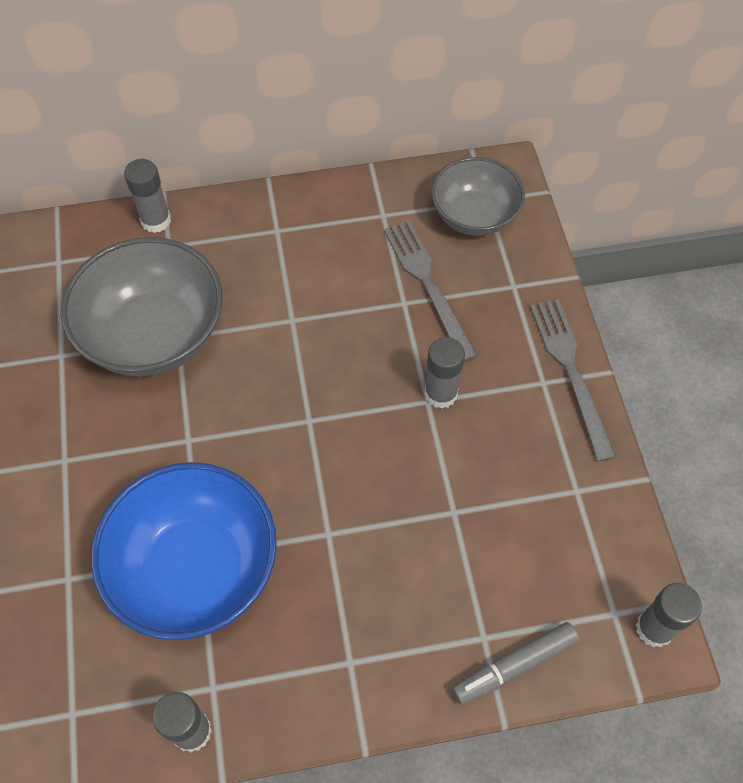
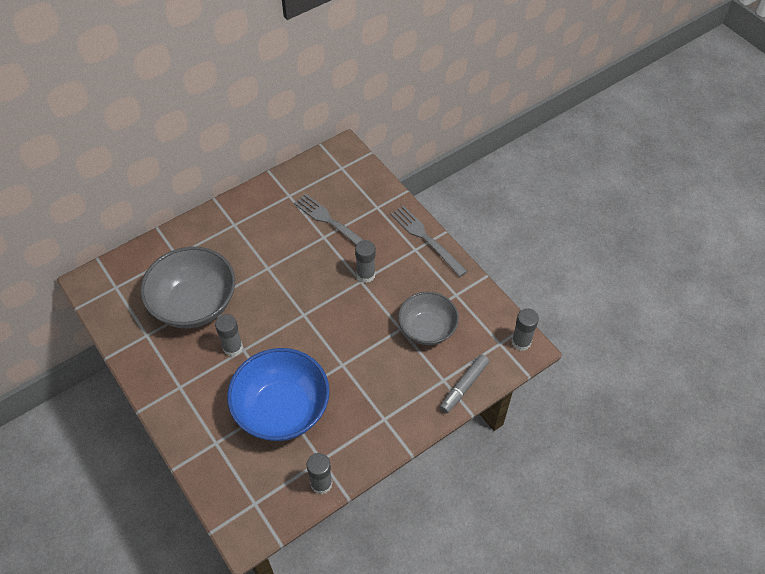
camera: 25 degrees left, 5 degrees down
(156, 221) = (161, 244): grey glue stick -> grey glue stick (233, 347)
(474, 216) = (339, 178): grey bowl -> grey bowl (427, 329)

